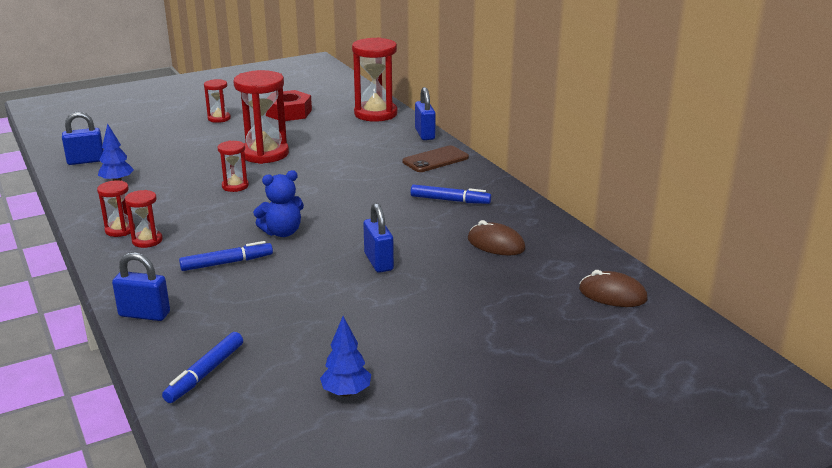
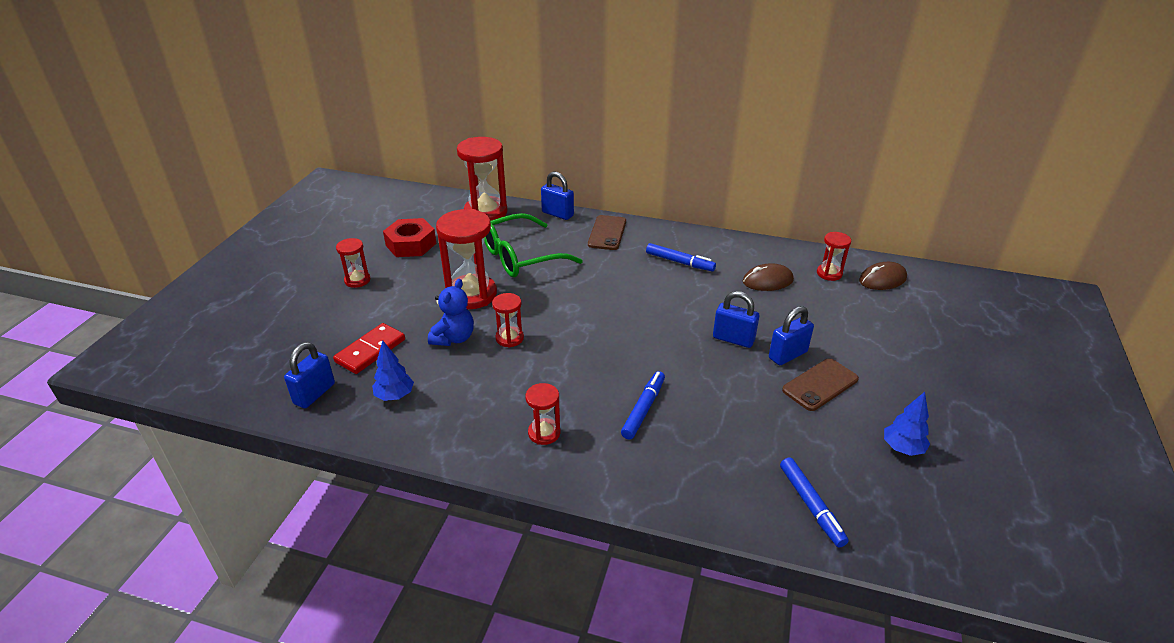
camera: 45 degrees left, 10 degrees up
(120, 230) = (500, 439): red hourglass -> red hourglass (829, 273)
(144, 314) = (679, 496): blue padlock -> blue padlock (787, 355)
(151, 155) = (370, 351): none -> red domino
(282, 232) = (628, 357): blue teddy bear -> blue teddy bear (454, 338)
(341, 147) = (520, 257): none -> green glasses
(378, 322) = (820, 385): none -> brown phone
(450, 200) = (680, 262): blue marker -> blue marker turned 60 degrees clockwise

